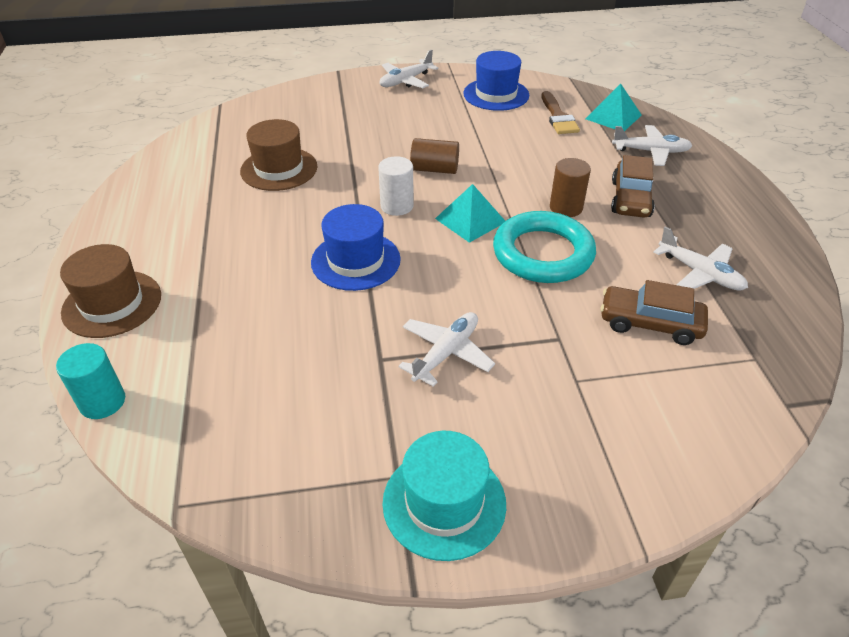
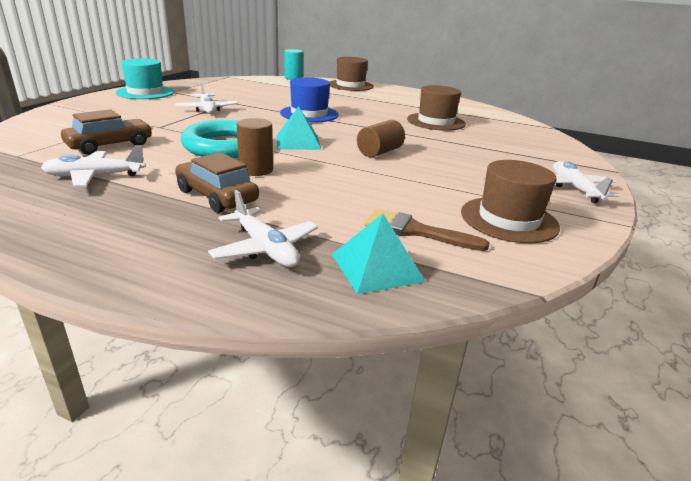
camera: 120 degrees right, 15 degrees down
(397, 206) = (347, 132): white cylinder -> none
(496, 94) = (509, 219): blue hat -> brown hat
(651, 151) = (265, 248): white plane -> white plane turned 75 degrees counterclockwise

